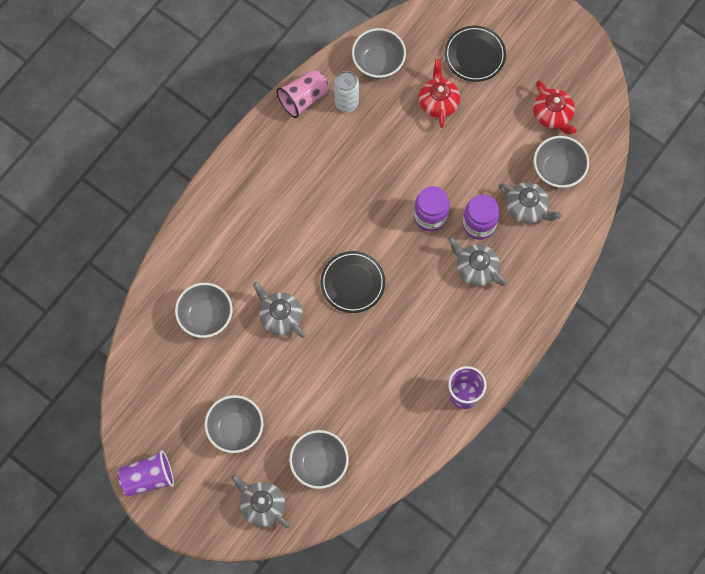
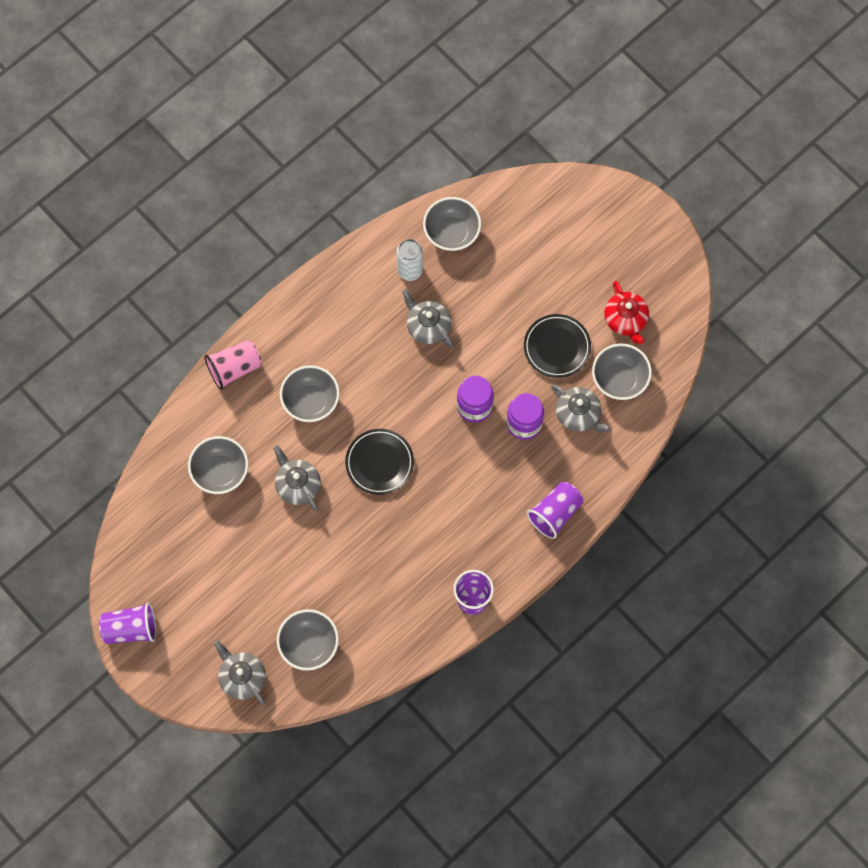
camera: 10 degrees right, 0 degrees up
(235, 429) = (229, 594): grey bowl -> grey bowl (311, 401)
(303, 98) = (365, 259): pink cup -> pink cup (234, 368)
(438, 102) = (507, 285): red teapot -> none
(474, 55) = (555, 242): black plate -> black plate (557, 347)
(475, 268) = (511, 469): grey teapot -> grey teapot (428, 326)
(524, 302) = (555, 513): none -> purple cup

